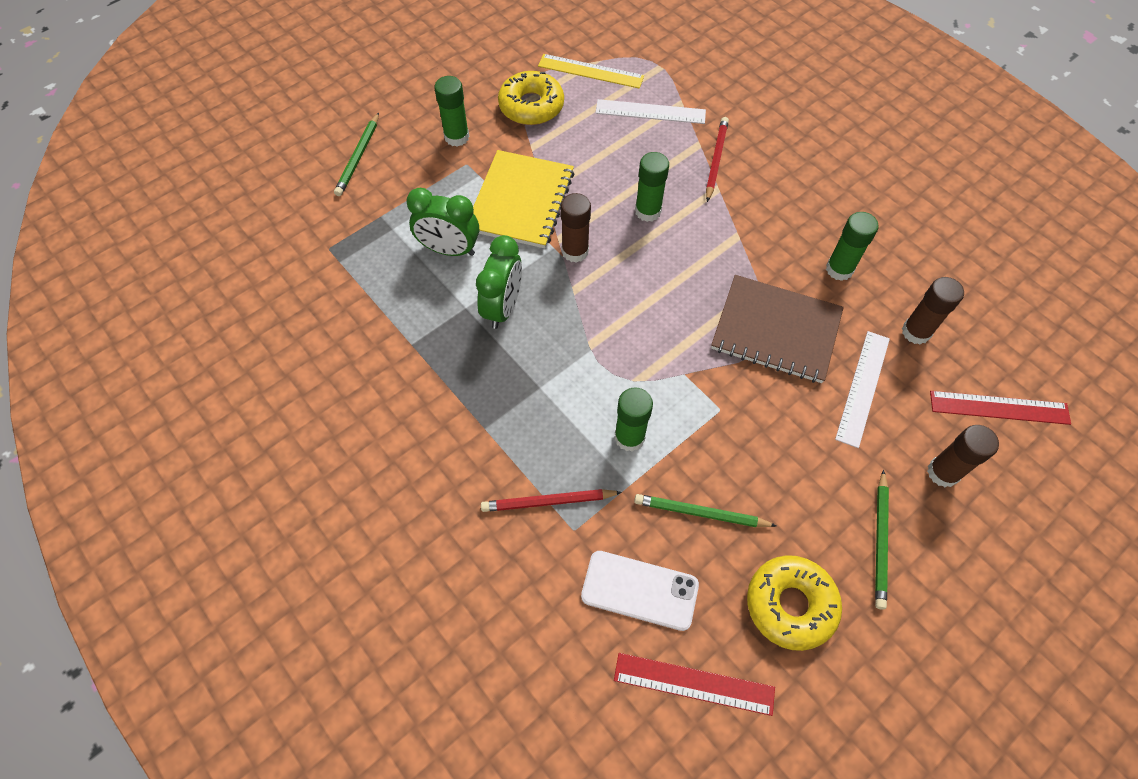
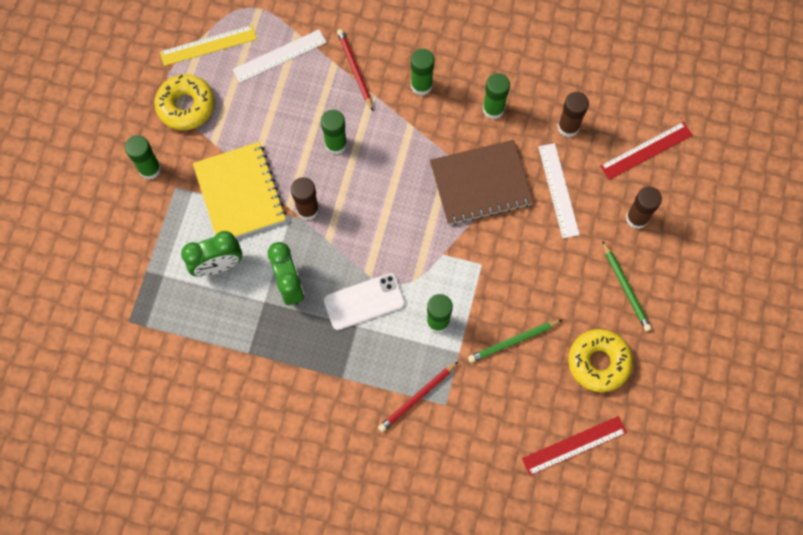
camera: 35 degrees left, 10 degrees up
(358, 157) = (88, 233): green pencil -> none
(639, 590) = (509, 413): white phone -> white phone (364, 301)
(775, 207) = (421, 85): none -> green glue stick

